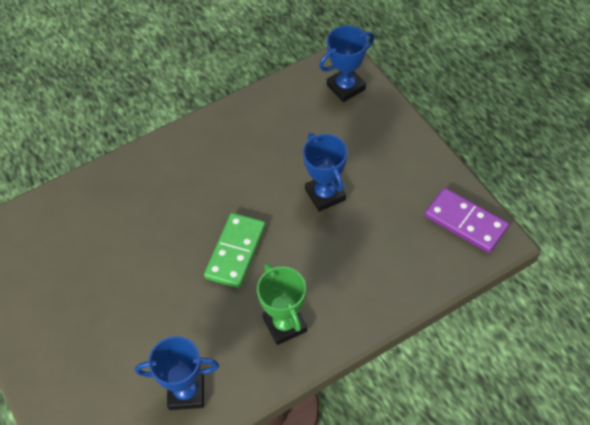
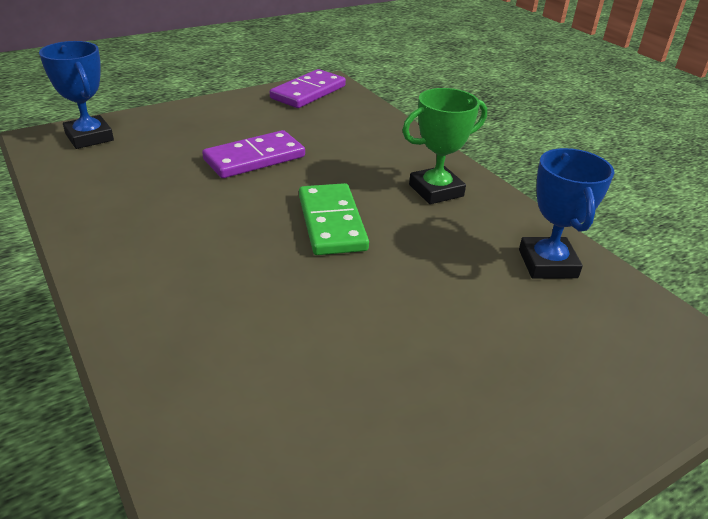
camera: 95 degrees left, 20 degrees down
(235, 252) = (332, 223): green domino -> green domino turned 60 degrees clockwise
(325, 194) = (254, 158): blue trophy -> purple domino

